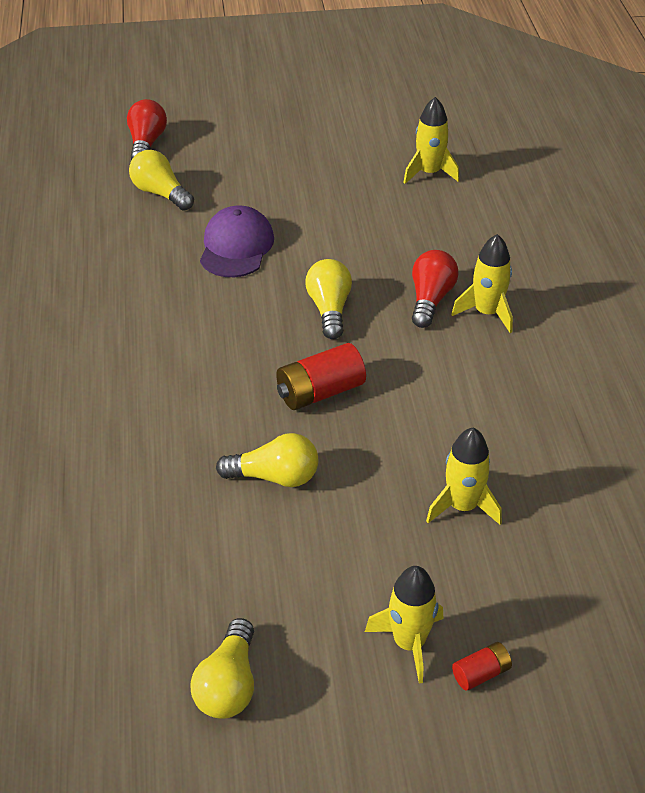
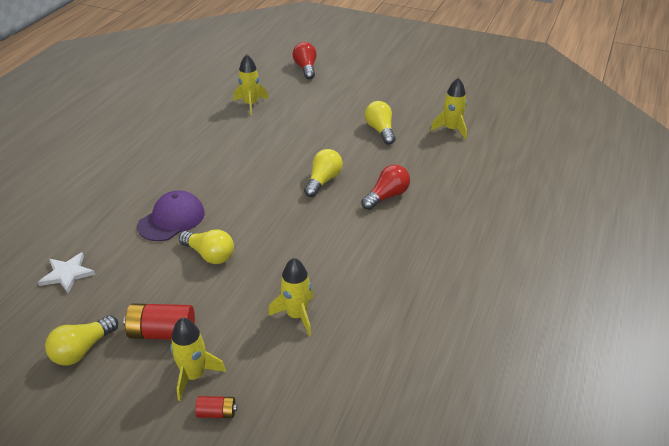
camera: 30 degrees right, 5 degrees down
(95, 593) = (67, 274): none -> white star
(146, 143) = (306, 68): red light bulb -> red light bulb turned 45 degrees counterclockwise
(160, 193) = (289, 94): yellow light bulb -> yellow light bulb (380, 130)
(236, 247) = (303, 132): purple cap -> purple cap (171, 219)
(320, 392) = (276, 221): red battery -> red battery (162, 332)
(487, 313) = (414, 215): yellow rocket -> yellow rocket (251, 104)

